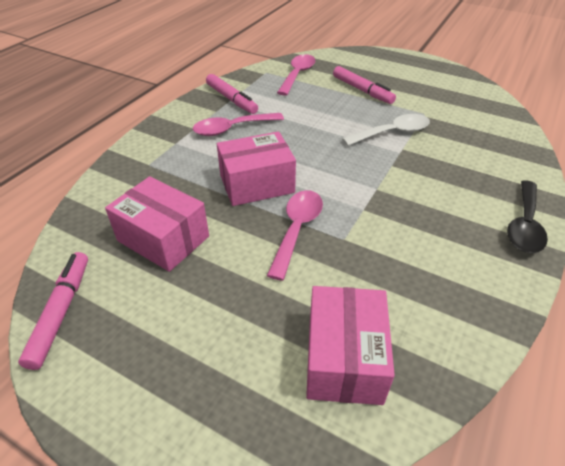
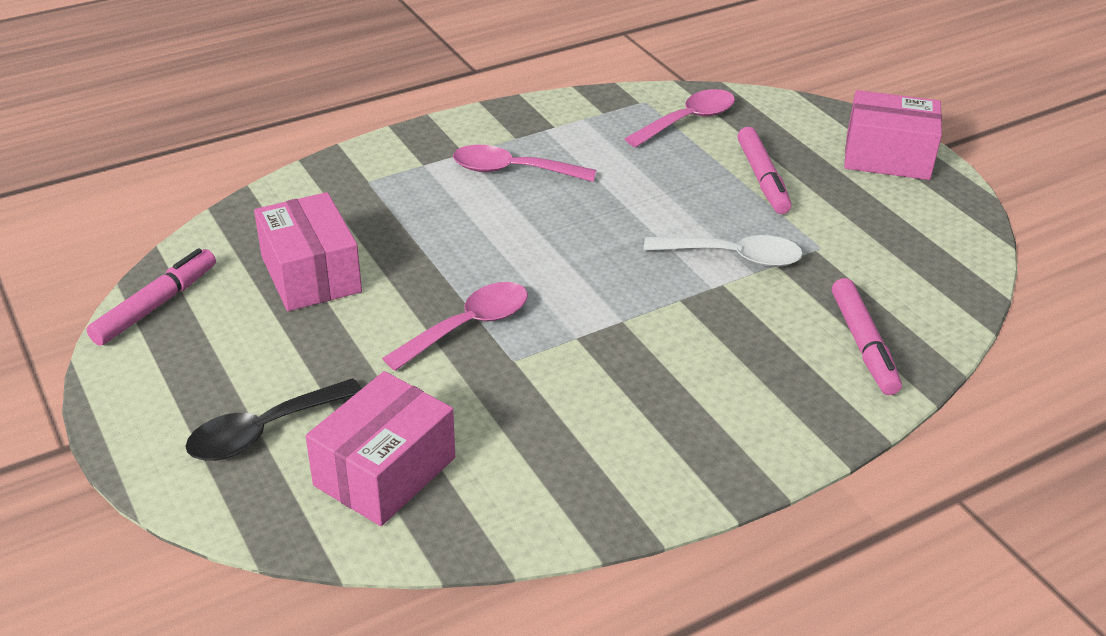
camera: 30 degrees right, 5 degrees down
(231, 99) = (553, 127): pink marker -> pink marker (863, 344)
(257, 184) = (474, 254): pink box -> pink box (887, 157)
(524, 225) = (773, 445): black spoon -> black spoon (264, 431)

